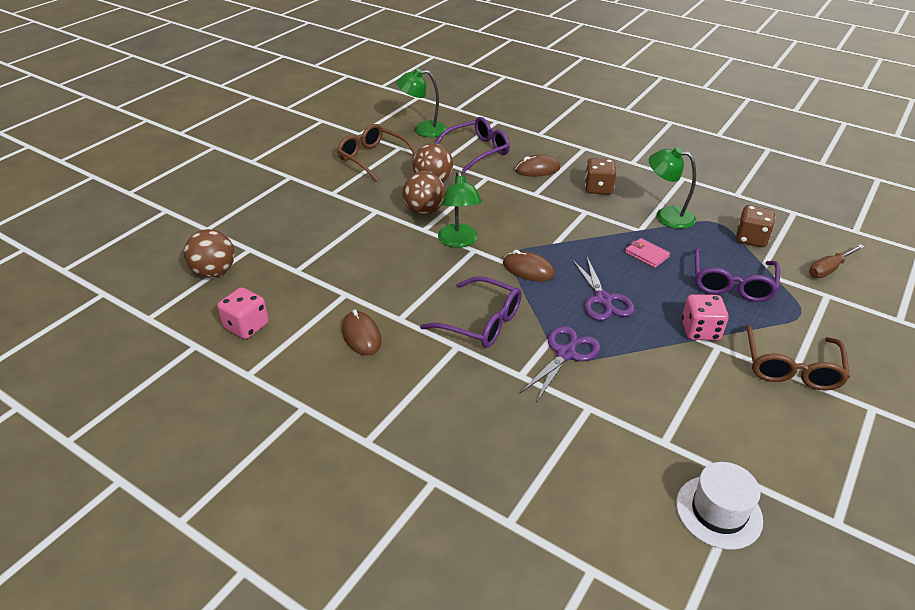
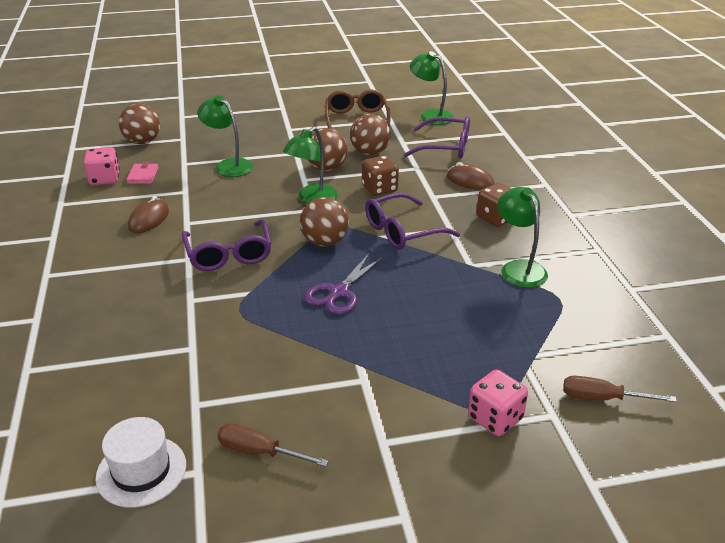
camera: 45 degrees right, 5 degrees down
(340, 250) = (228, 165): none -> green lamp
(528, 269) = (324, 242): brown mouse -> brown ball
(566, 353) = (243, 307): purple scissors -> none
(646, 255) = (439, 285): pink wallet -> pink wallet (143, 176)
(700, 330) = (372, 360): pink dice -> pink dice (495, 418)
(731, 284) = (472, 348): purple glasses -> purple glasses (402, 231)
(751, 239) = (568, 329): brown dice -> brown dice (379, 189)
(751, 437) = (259, 452): none -> brown screwdriver
(791, 367) = (394, 437): brown glasses -> none

